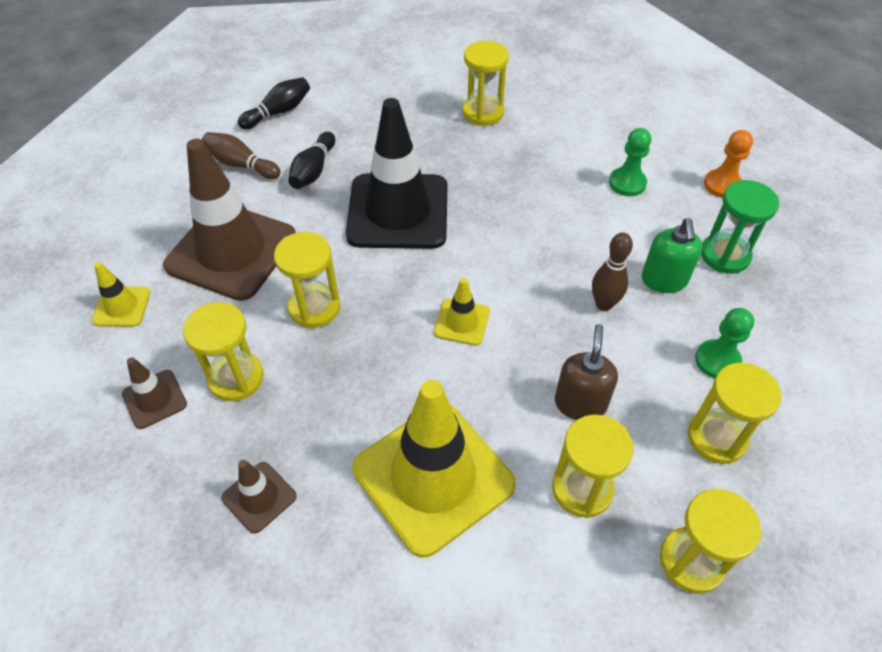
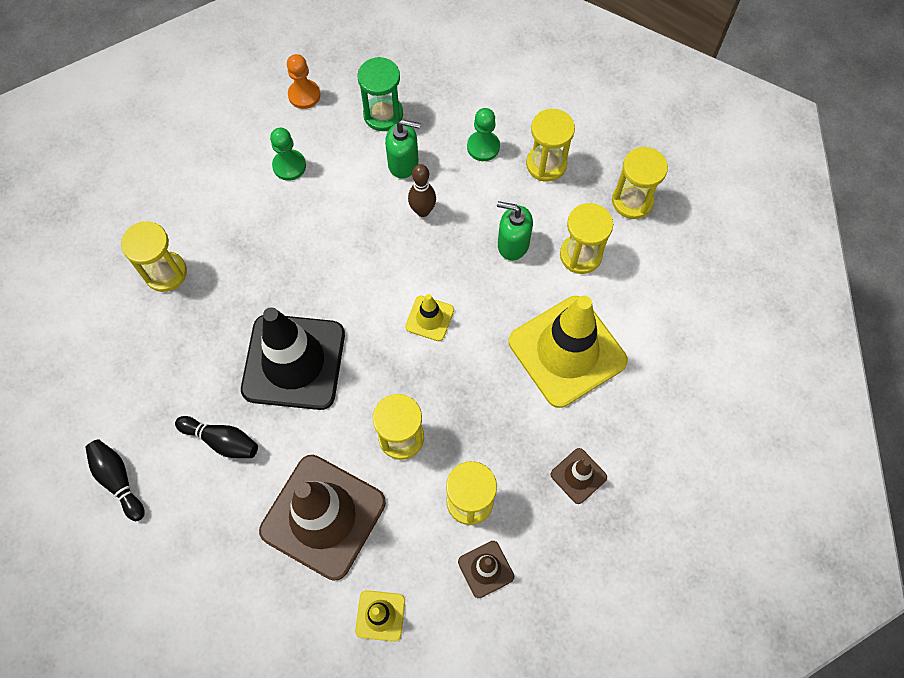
camera: 85 degrees left, 15 degrees up
(241, 164) = (199, 516): brown bowling pin -> none
(580, 403) = (513, 244): brown soap dispenser -> green soap dispenser

